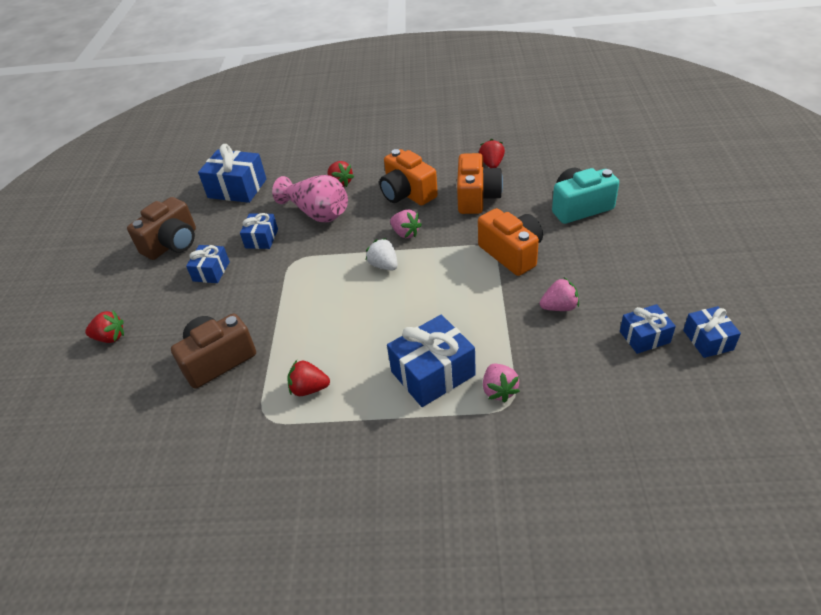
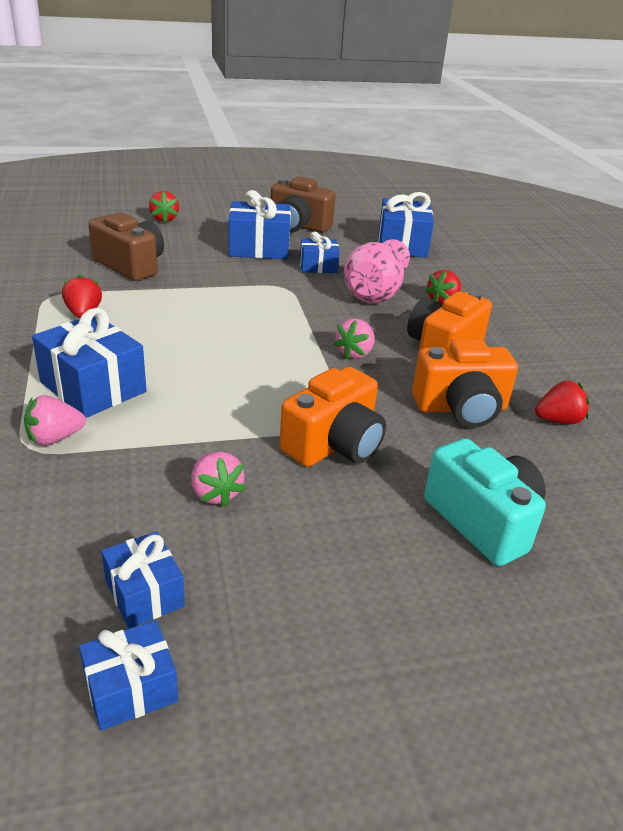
camera: 70 degrees right, 10 degrees down
(211, 271) = (259, 248): blue gift -> blue gift, size x1.69
(384, 265) = (286, 342): white strawberry -> none

